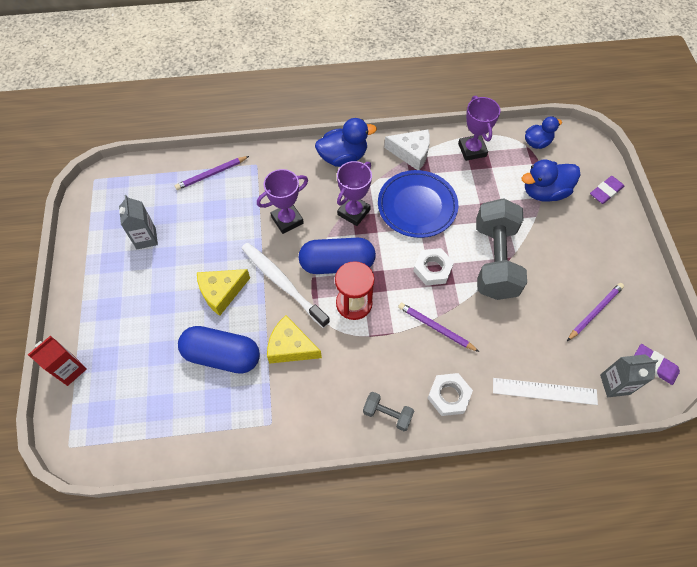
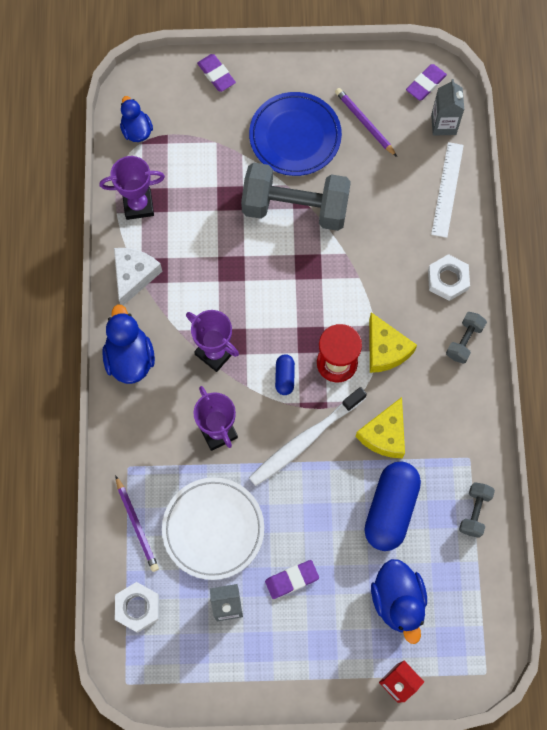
camera: 85 degrees left, 10 degrees up
(164, 282) = (291, 579): none -> purple eraser
(207, 223) = (213, 529): none -> white plate
(219, 431) = (474, 512): none -> grey dumbbell
(221, 292) = (311, 510): yellow cheese -> yellow cheese (385, 349)
(337, 264) = (284, 377): blue capsule -> blue capsule, size x0.47
(417, 206) = (214, 279): blue plate -> blue plate (295, 137)
(432, 269) = (300, 274): white nut -> white nut (137, 607)
(436, 328) = (372, 281): purple pencil -> none
(544, 192) = (209, 138): blue duck -> blue duck (398, 601)

